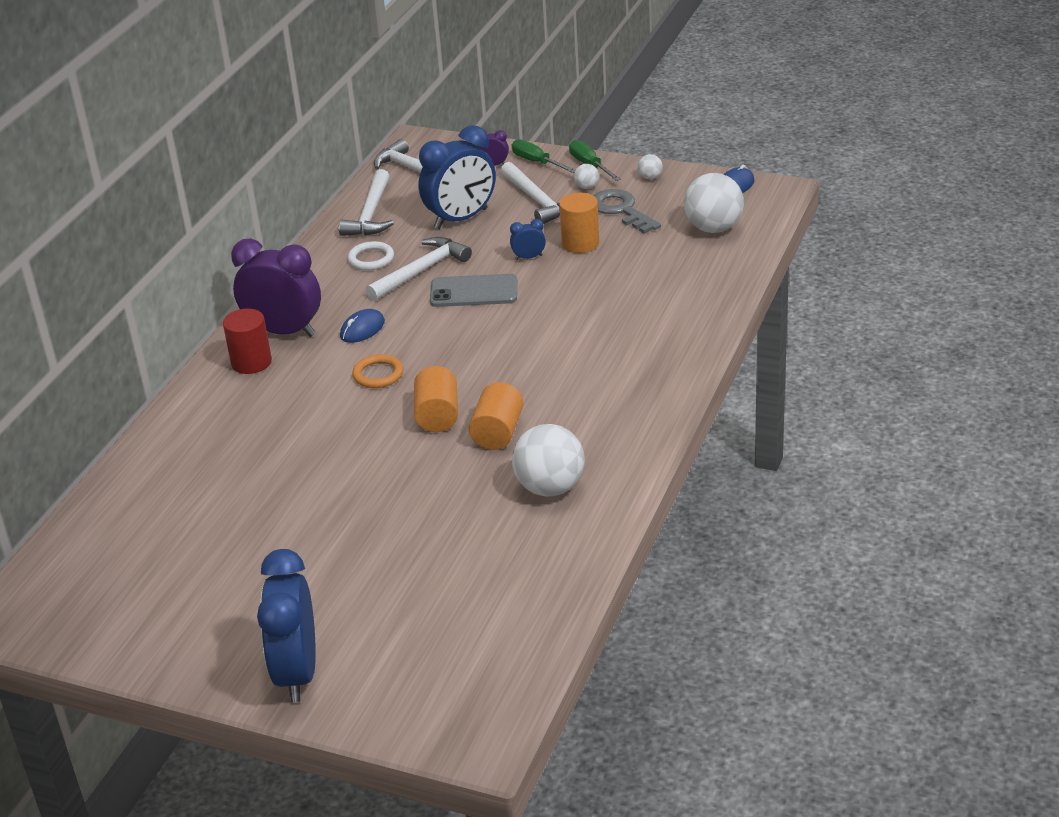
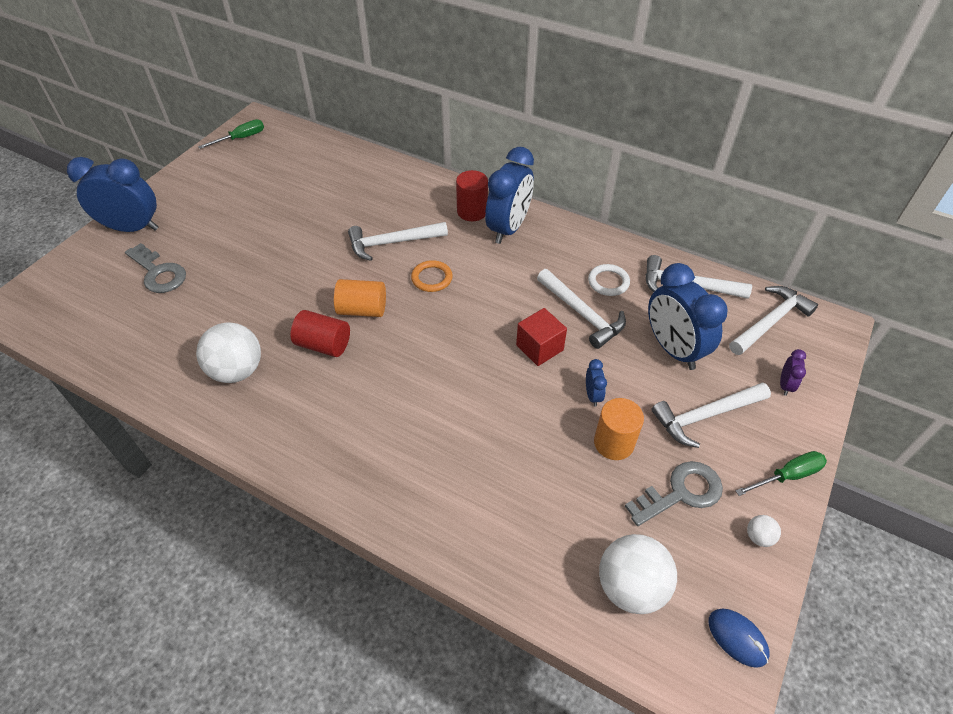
camera: 95 degrees right, 15 degrees up
(284, 331) = (508, 228): purple clock -> blue clock
(316, 415) = (392, 243): none -> white hammer
(362, 329) = (499, 272): blue mouse -> none
(393, 610) = (158, 273): none -> grey key
(474, 291) = (539, 347): grey phone -> red cube
(497, 433) = (323, 345): orange cylinder -> red cylinder
(537, 162) = (792, 425): green screwdriver -> green screwdriver (241, 138)
(587, 187) = (736, 466): white ball -> none

